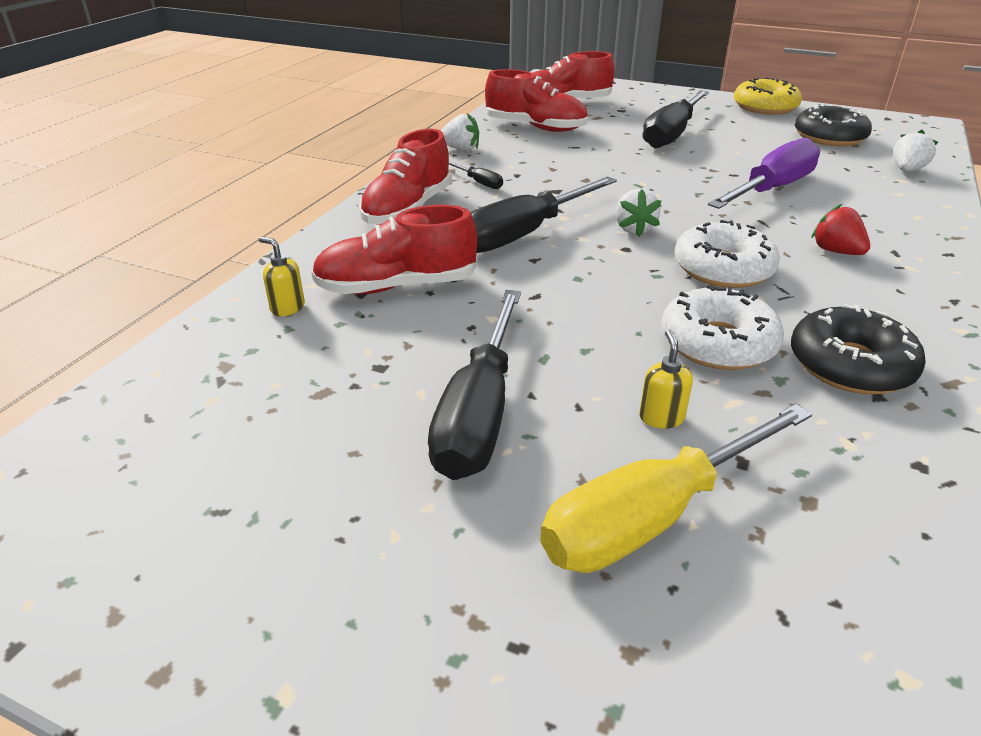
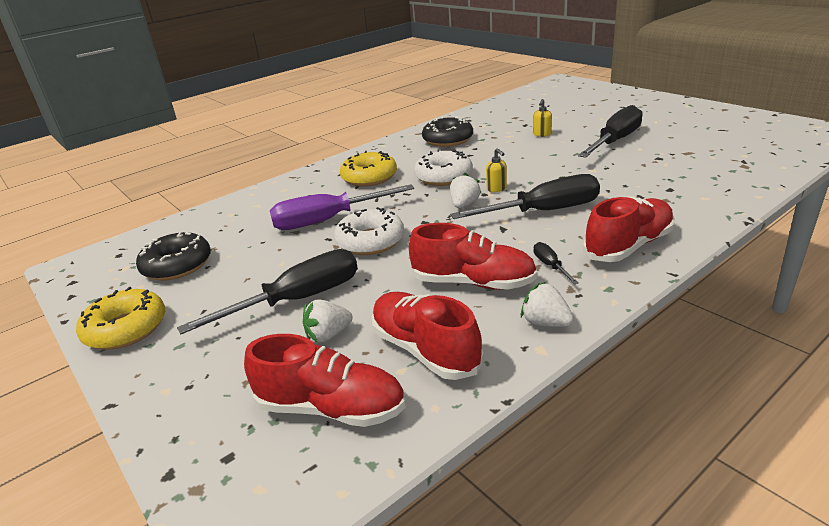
camera: 150 degrees left, 5 degrees down
(287, 308) = (718, 186): yellow soap dispenser -> yellow soap dispenser (497, 189)
(397, 286) = (646, 190): red shoe -> red shoe (473, 283)
(652, 516) = (567, 118): yellow screwdriver -> none
(718, 343) = (491, 150): white donut -> white donut (370, 241)
(836, 251) = (369, 177): red strawberry -> yellow donut
(906, 170) = (209, 221): white strawberry -> white strawberry (328, 335)

